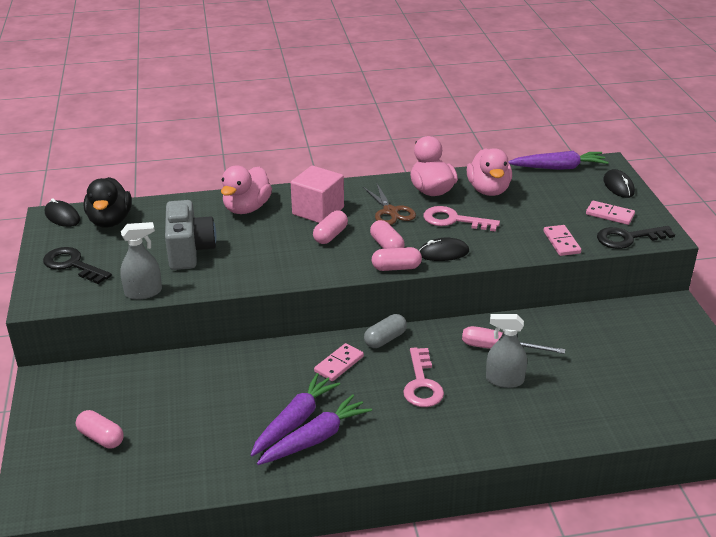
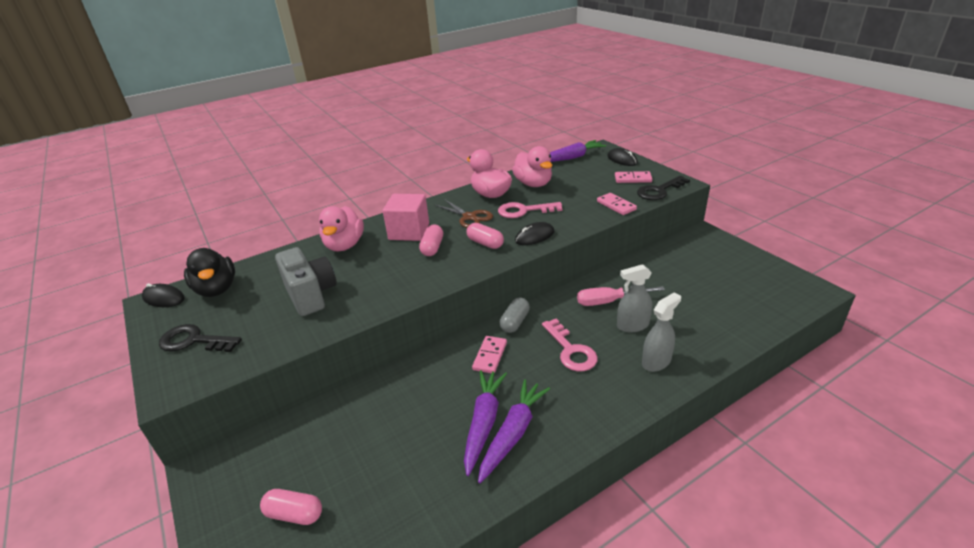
camera: 20 degrees left, 0 degrees up
(143, 292) = (283, 346): grey spray bottle -> grey spray bottle (656, 362)
(396, 268) = (505, 258): pink capsule -> none

